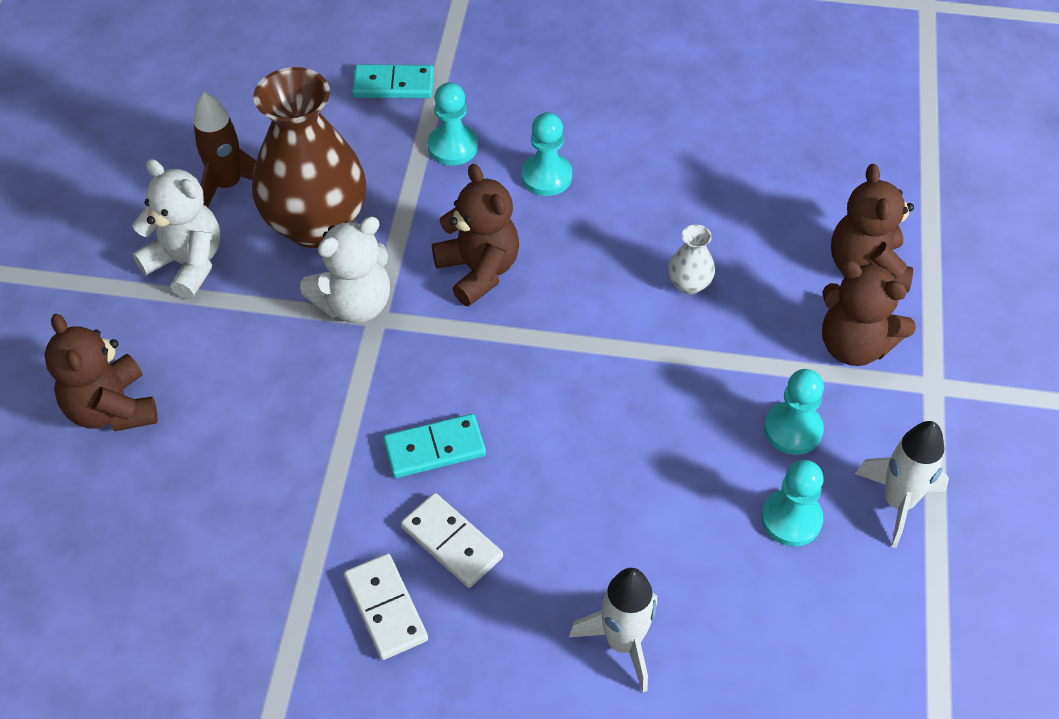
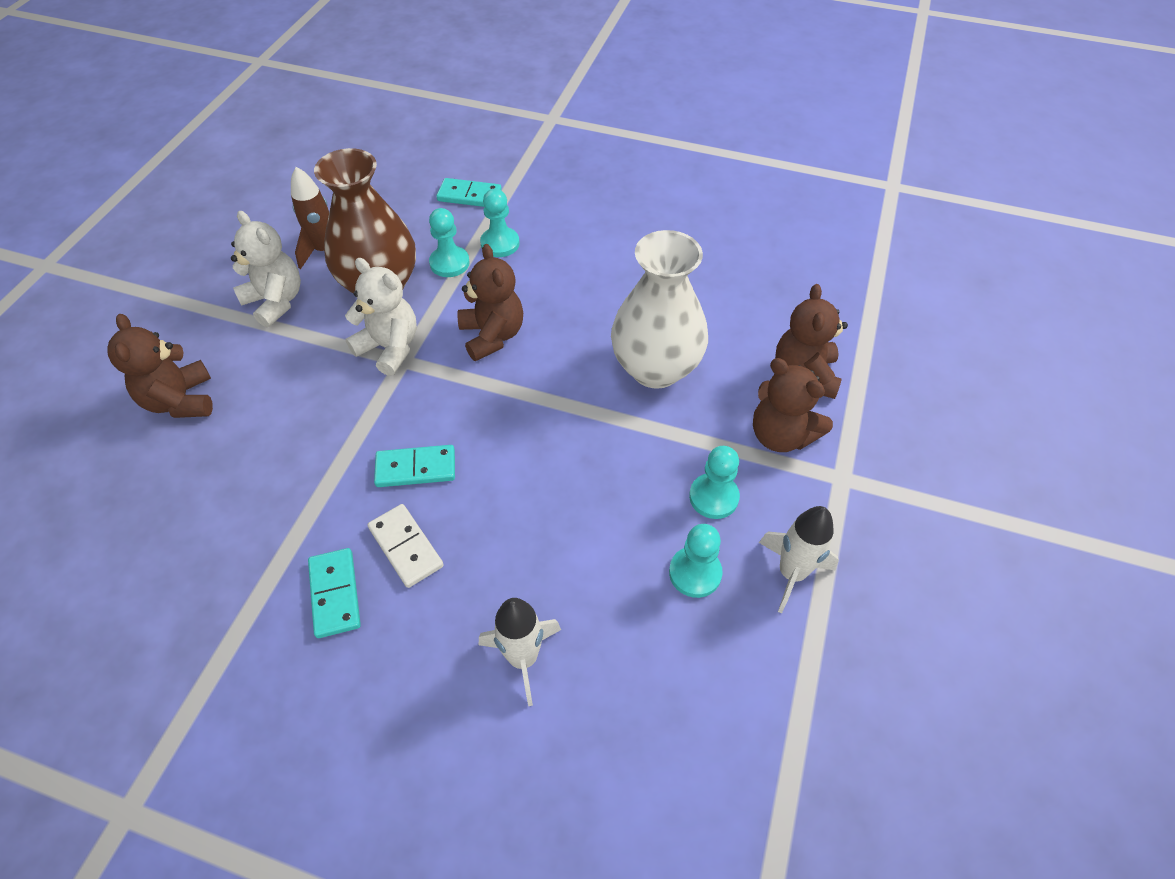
camera: 10 degrees right, 0 degrees up
(354, 304) = (390, 348): white teddy bear -> white teddy bear turned 120 degrees counterclockwise
(385, 608) = (335, 594): white domino -> turquoise domino
(546, 176) = (565, 274): turquoise pawn -> turquoise pawn (449, 263)
(689, 284) = (655, 368): white vase -> white vase, size x2.46

